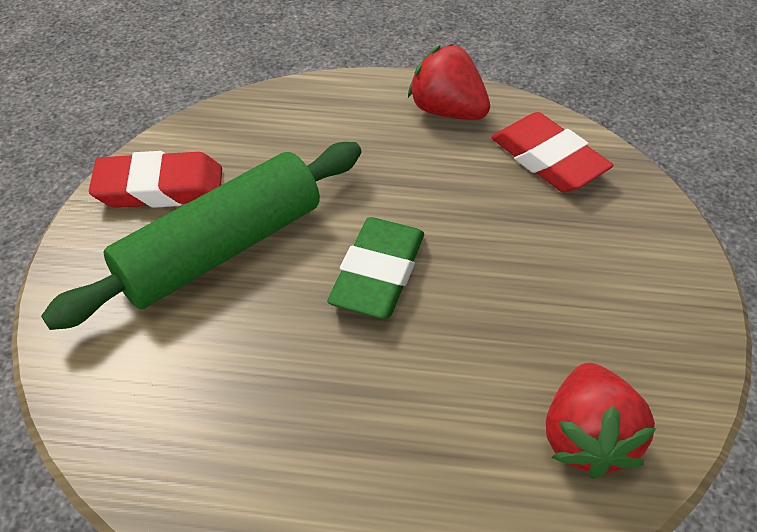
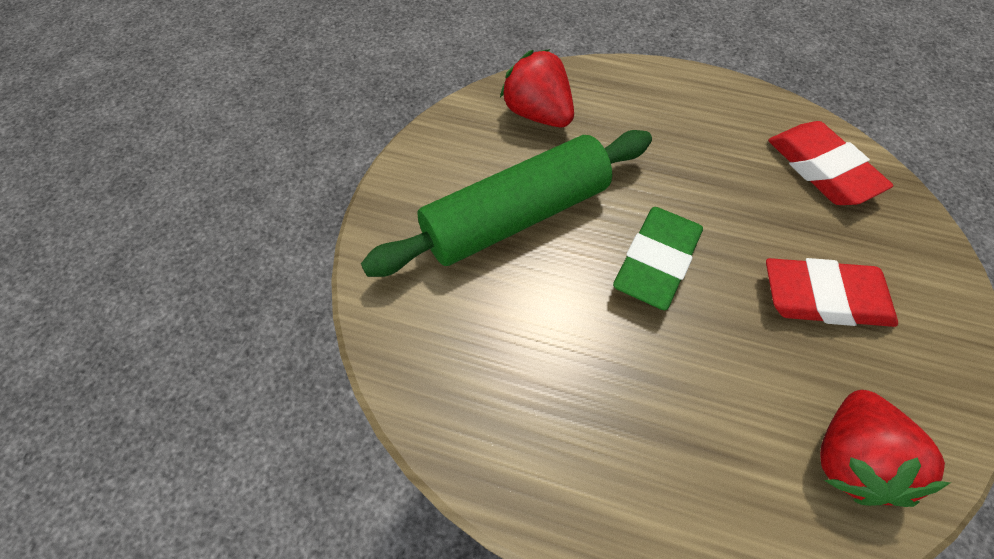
camera: 10 degrees right, 10 degrees up
(160, 187) = (463, 150): red eraser -> red eraser (824, 297)
(447, 111) = (726, 108): red strawberry -> red strawberry (537, 114)

